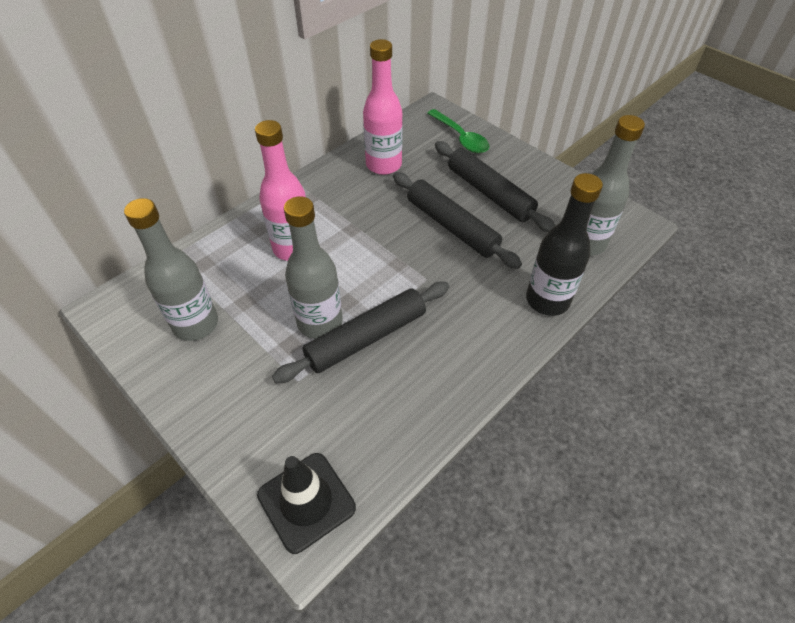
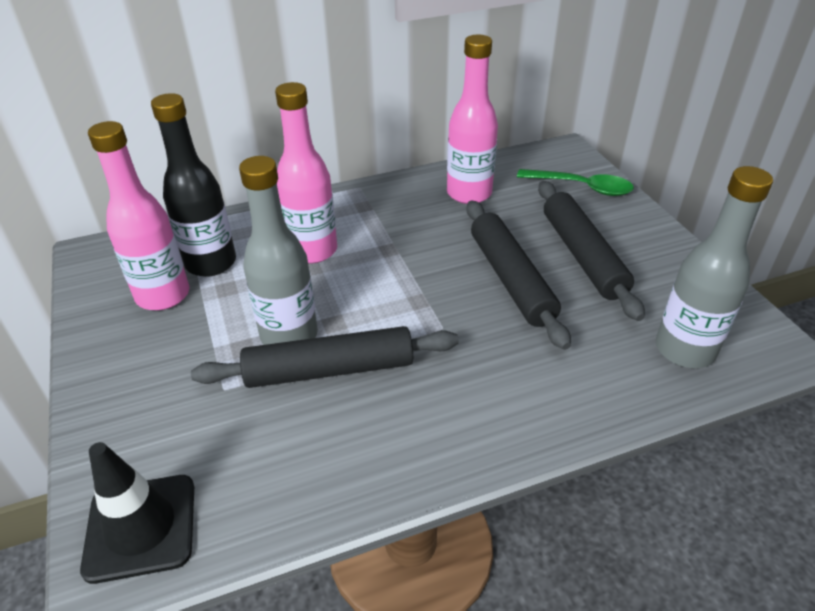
camera: 25 degrees right, 10 degrees down
(196, 324) = (163, 295): grey bottle -> pink bottle
(461, 138) = (582, 187): green spoon -> green spoon turned 60 degrees counterclockwise
(547, 300) = (588, 403): black bottle -> black bottle (211, 263)

